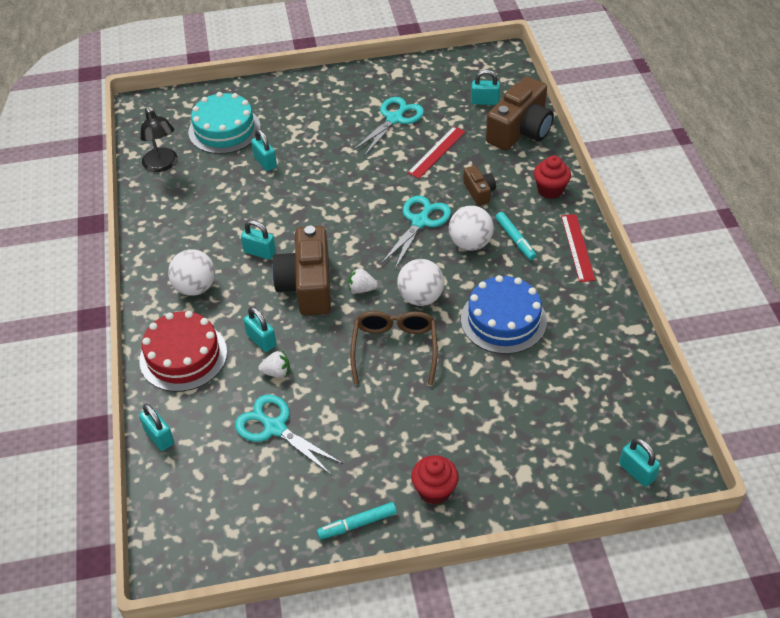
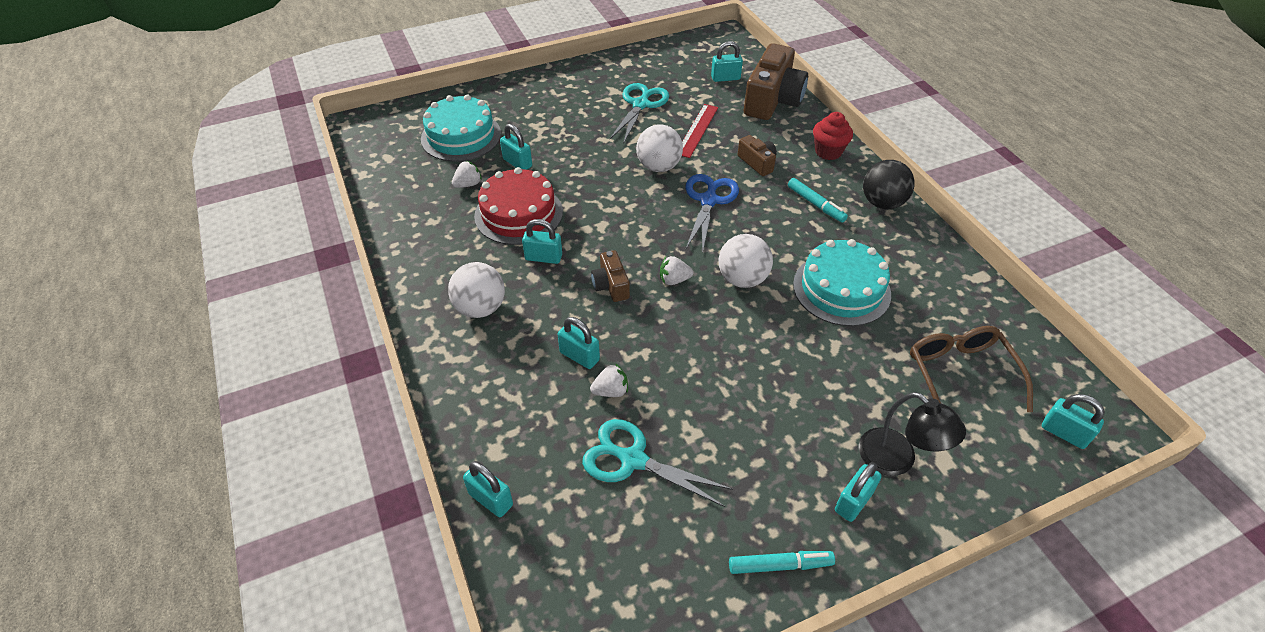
camera: 15 degrees left, 0 degrees up
(162, 165) = (401, 180): black lamp -> black lamp (896, 460)
(183, 356) = (490, 391): red cake -> red cake (518, 214)
(217, 176) = (468, 184): none -> white strawberry
(307, 285) = (611, 285): brown camera -> brown camera, size x0.50
(357, 524) = (780, 565): turquoise marker -> turquoise marker turned 150 degrees counterclockwise
(394, 349) = (737, 340): brown glasses -> brown glasses (960, 375)
(420, 221) = (709, 200): turquoise scissors -> blue scissors
(434, 491) = (853, 501): red cupcake -> turquoise padlock
(470, 243) = (771, 215): white ball -> white ball (658, 167)
(503, 320) = (841, 289): blue cake -> turquoise cake
(577, 247) = (882, 203): red ruler -> black ball

